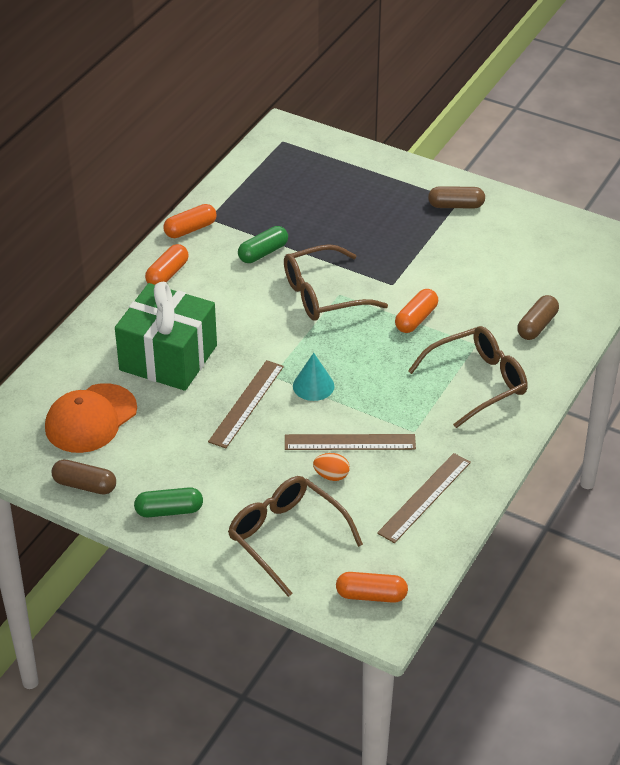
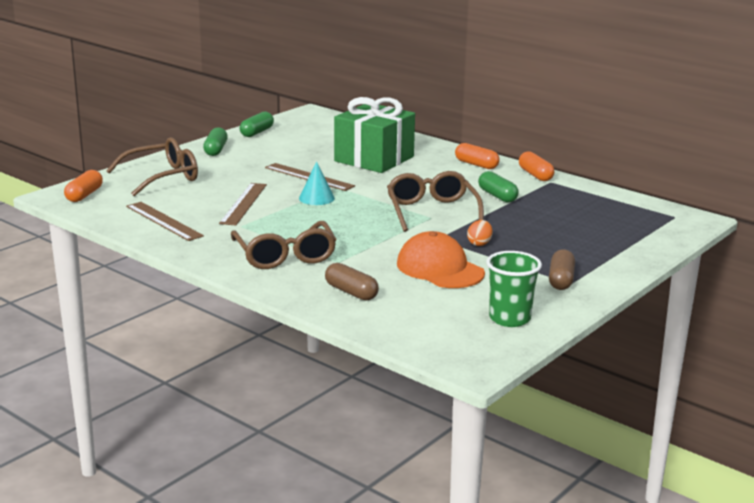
camera: 100 degrees right, 20 degrees down
(85, 485) = (257, 132): brown capsule -> green capsule
(90, 419) = (320, 136): orange cap -> orange cap (440, 268)
(331, 476) = (212, 195): orange egg -> orange egg (479, 243)
(416, 319) = (384, 242): orange capsule -> none
(543, 230) = (509, 318): none -> green cup

